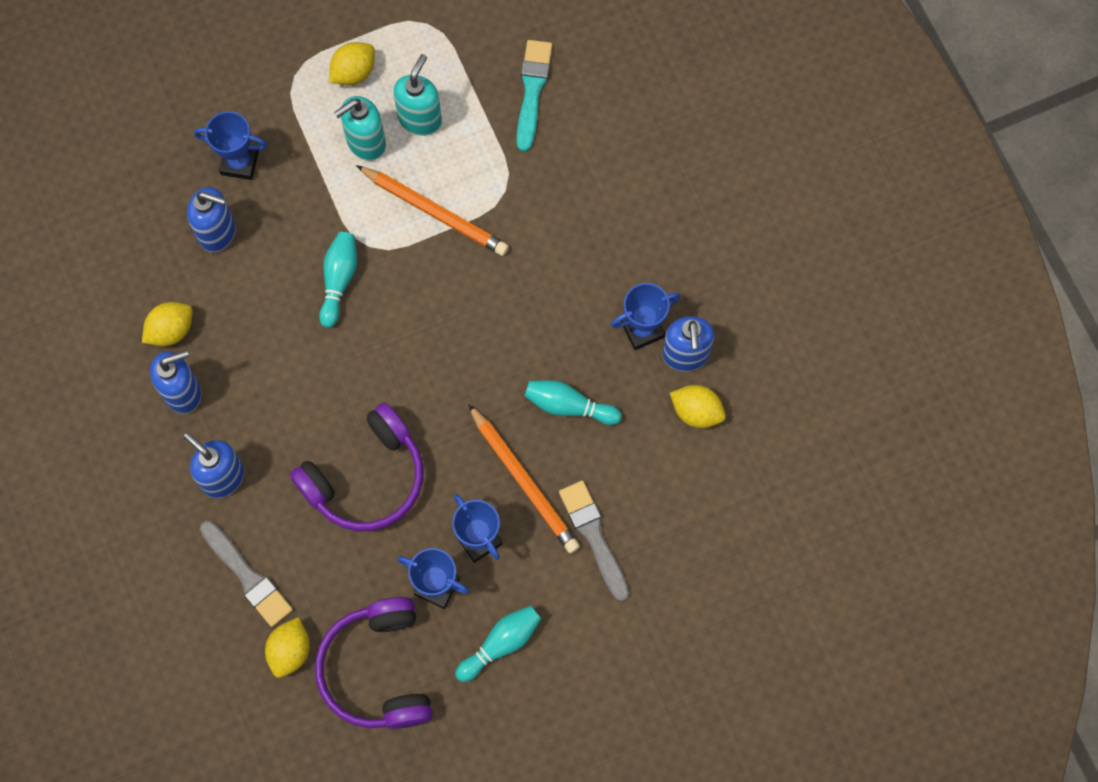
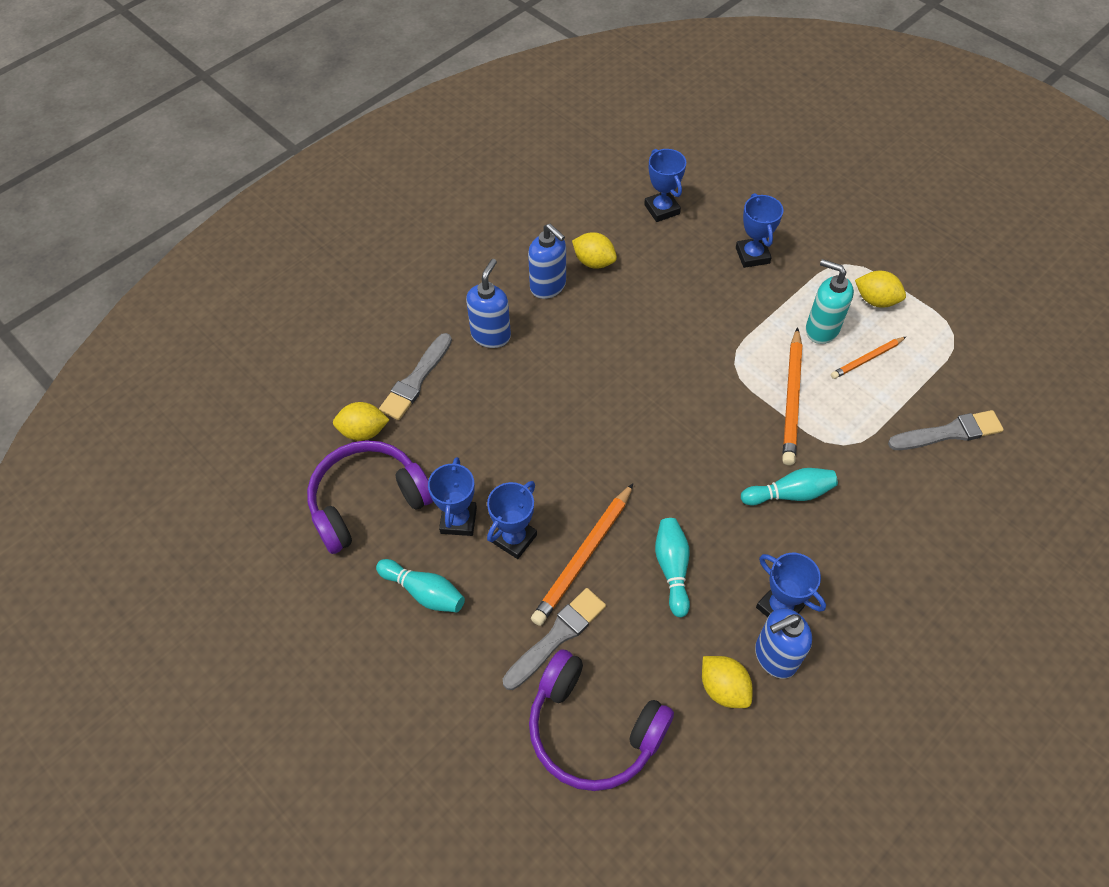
camera: 70 degrees right, 15 degrees down
(129, 226) = (662, 209): none -> blue trophy
(218, 232) = (688, 262): blue soap dispenser -> none
(339, 280) = (693, 353): turquoise bowling pin -> turquoise bowling pin (789, 494)
(366, 478) = (533, 432): purple headphones -> purple headphones (593, 729)
(420, 119) = (867, 359): turquoise soap dispenser -> orange pencil
(532, 90) = (949, 432): turquoise brush -> grey brush
(696, 411) = (723, 688): yellow lemon -> yellow lemon turned 45 degrees counterclockwise

